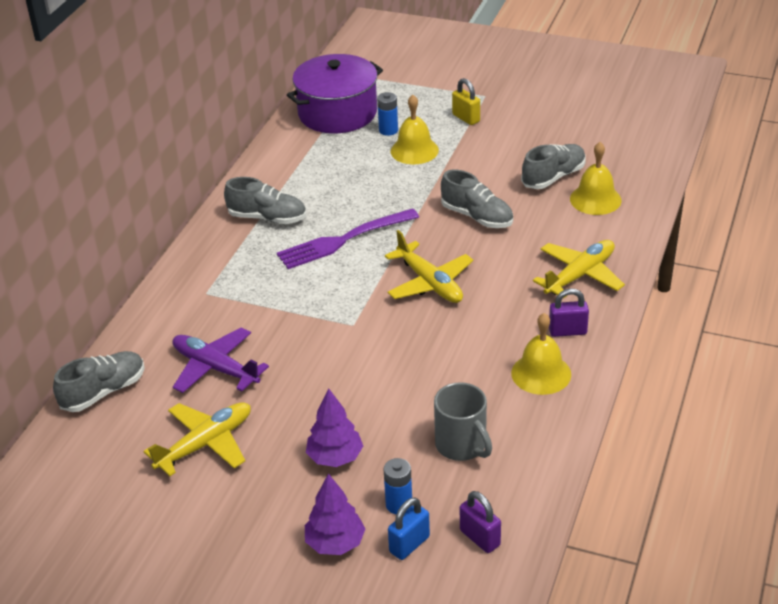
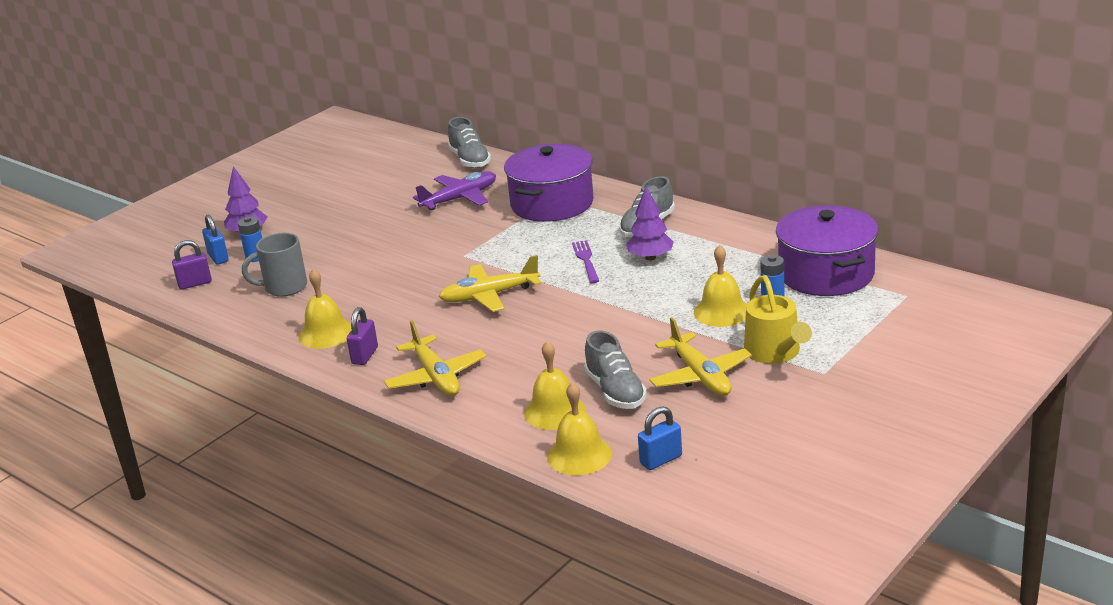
camera: 110 degrees right, 10 degrees down
(205, 444) = (383, 193): yellow plane -> yellow plane (700, 376)
(222, 292) = (552, 203): none -> purple pot
(335, 457) = (323, 238): purple tree -> purple tree (650, 258)
(344, 240) = (586, 260): purple fork -> purple fork, size x0.59
(466, 118) = (775, 352): yellow padlock -> yellow watering can
(477, 217) = (573, 333): grey shoe -> none
(626, 141) = (661, 460): none -> blue padlock
(643, 175) = (579, 455): none -> yellow bell

